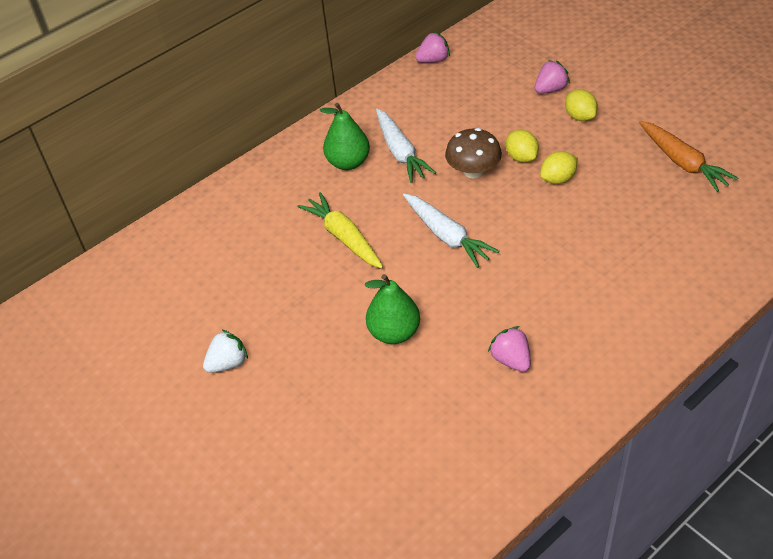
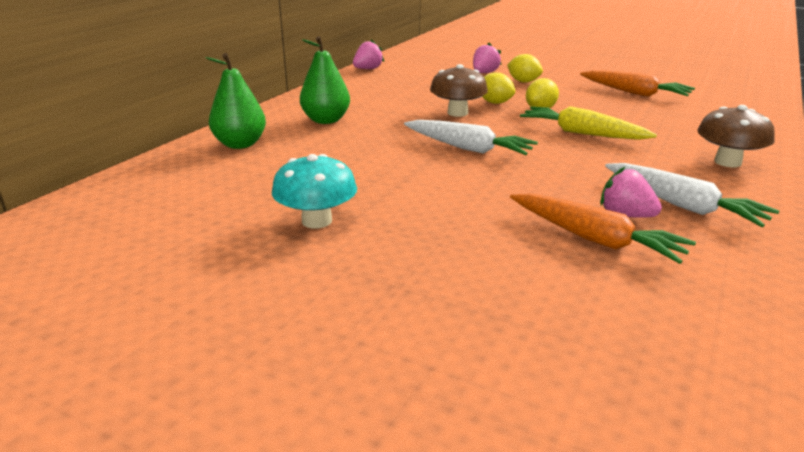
camera: 25 degrees left, 20 degrees down
(228, 363) = (263, 275): white strawberry -> none
(282, 312) = (317, 221): none -> turquoise mushroom
(344, 237) = (355, 161): yellow carrot -> yellow carrot (582, 133)
(394, 332) = (471, 216): green pear -> green pear (240, 144)
(400, 152) = (376, 110): white carrot -> white carrot (682, 205)
(466, 381) = (594, 239): none -> orange carrot
(664, 308) = (727, 162): none -> brown mushroom

